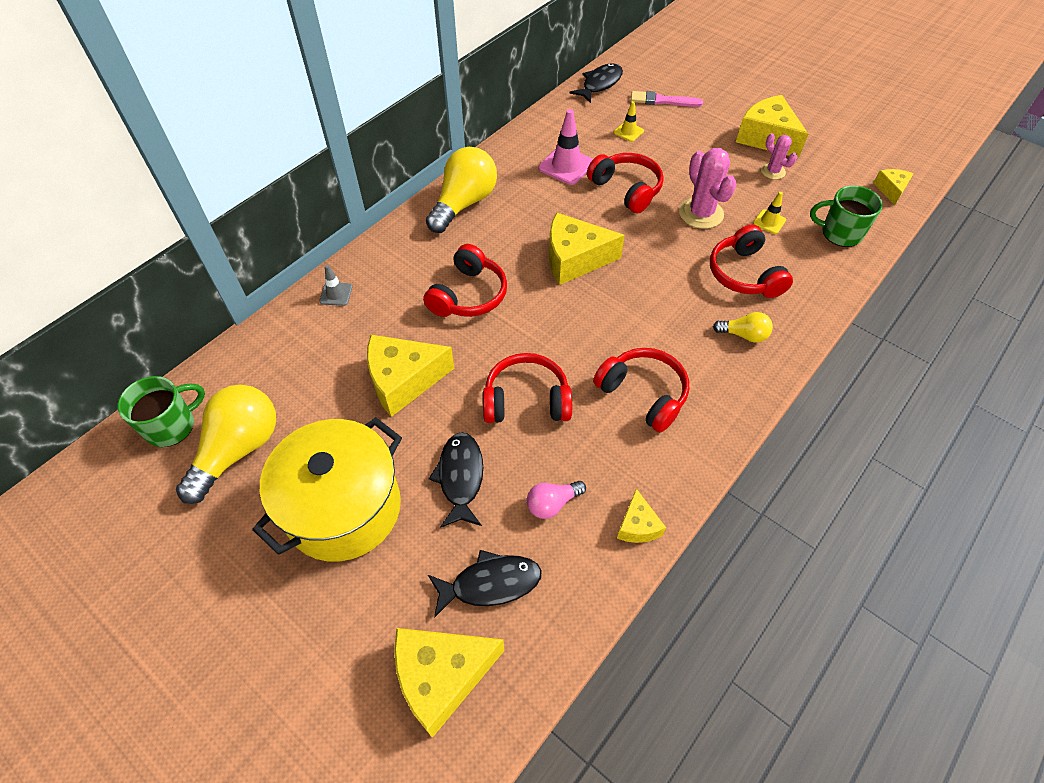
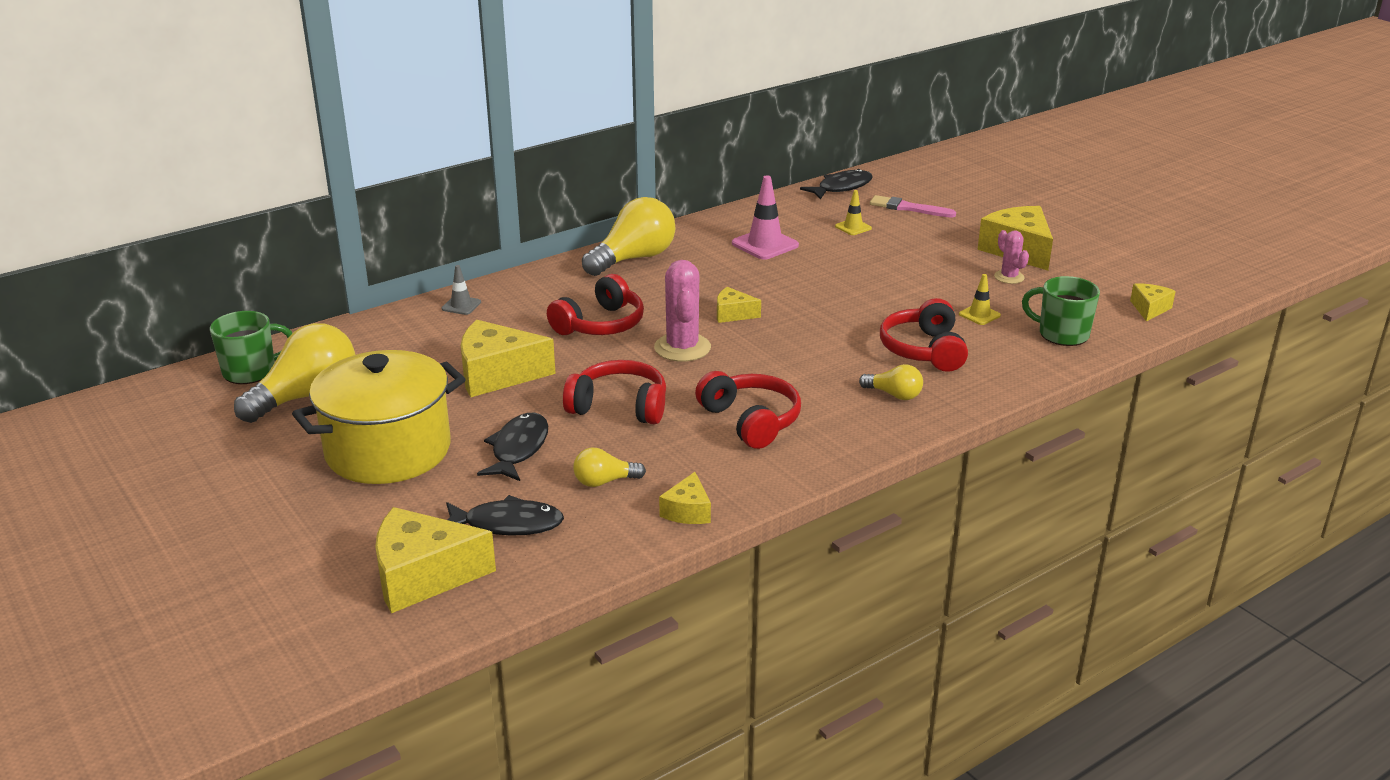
camera: 15 degrees right, 25 degrees down
(552, 503) = (604, 481): pink light bulb -> yellow light bulb
(575, 259) = (733, 314): yellow cheese -> yellow cheese, size x0.53
(626, 189) = (824, 270): red headphones -> none
(701, 213) = (900, 299): pink cactus -> pink cactus (682, 348)

